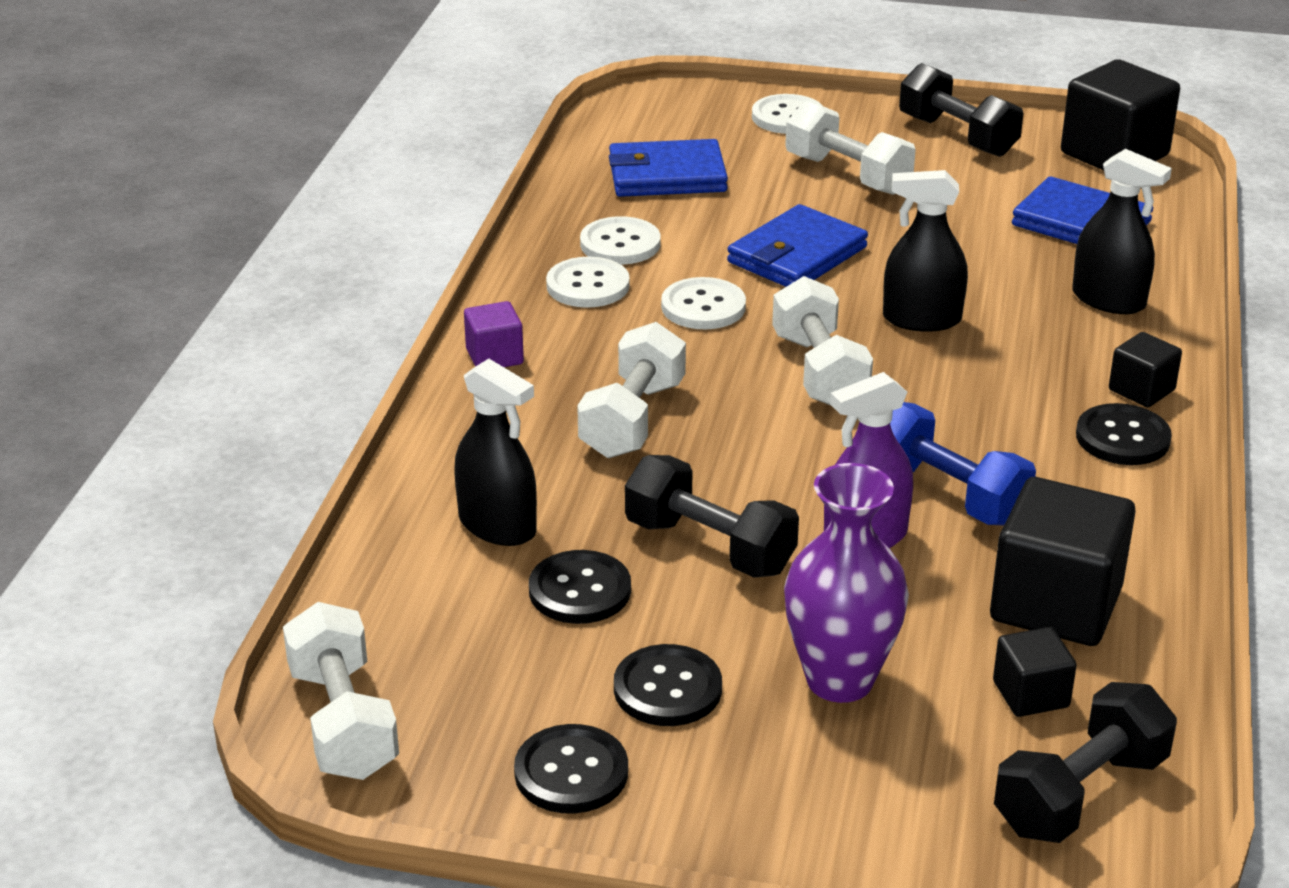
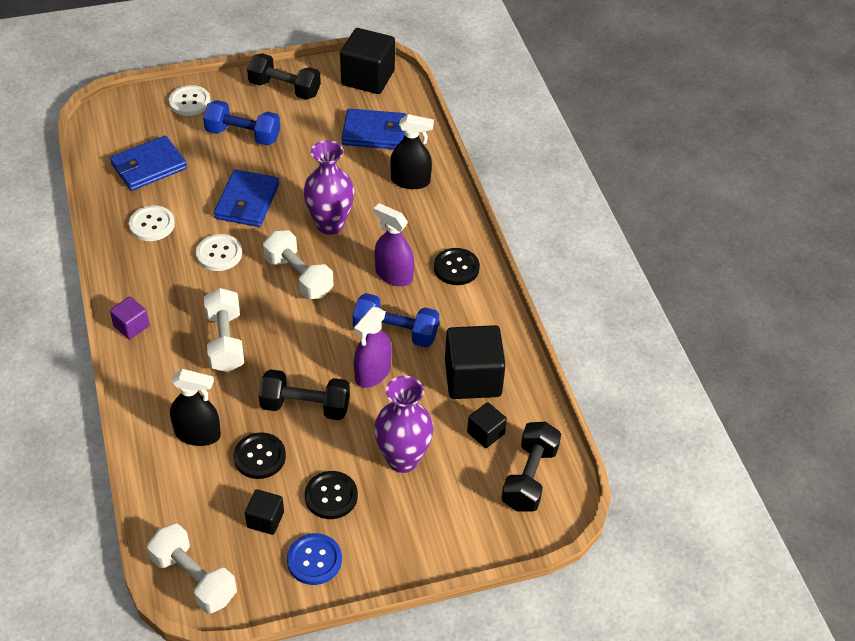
camera: 30 degrees left, 15 degrees up
(571, 772) = (314, 560): black button -> blue button
(588, 285) = (151, 260): white button -> none
(847, 175) = (243, 135): white dumbbell -> blue dumbbell
(922, 319) = (330, 224): black spray bottle -> purple vase
(995, 415) = (394, 275): none -> purple spray bottle
(1141, 390) = (451, 235): black cube -> black cube (265, 519)

